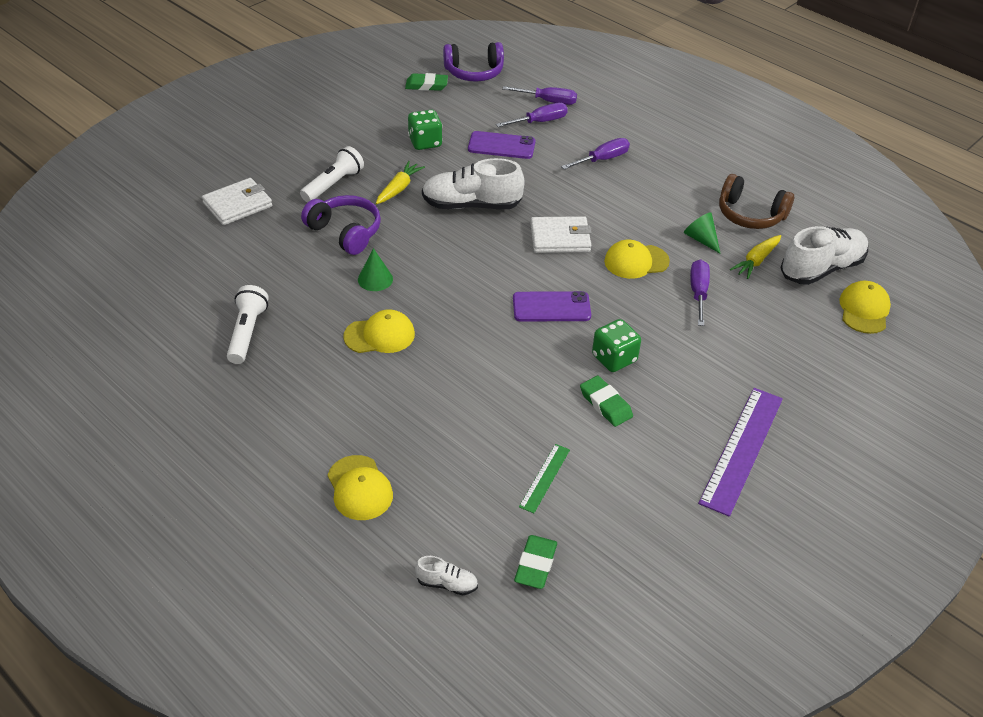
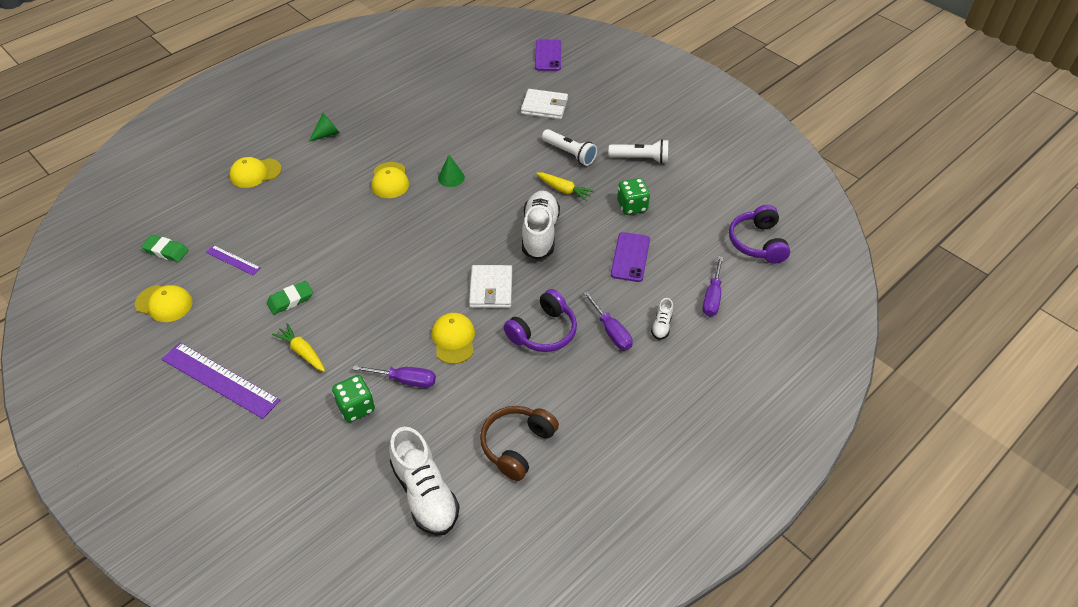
camera: 95 degrees right, 5 degrees up
(237, 204) = (544, 106): white wallet -> white wallet turned 45 degrees counterclockwise
(247, 333) = (405, 120): white flashlight -> white flashlight (640, 158)
(345, 232) = (508, 161): purple headphones -> purple headphones (543, 331)
(426, 85) = (727, 208): green eraser -> none
(447, 584) = (169, 210): white shoe -> white shoe (661, 326)
(539, 122) = (673, 287): purple screwdriver -> none
(544, 478) = (233, 260): green ruler -> purple ruler
(551, 307) = (403, 276): purple phone -> purple phone (548, 55)
(614, 358) = (337, 310): green dice -> green dice (356, 407)
(701, 239) = (481, 395): green cone -> green cone (327, 134)
(756, 261) = (443, 436): yellow carrot -> yellow carrot (302, 352)
(864, 310) = (358, 518): yellow cap -> yellow cap (164, 303)

